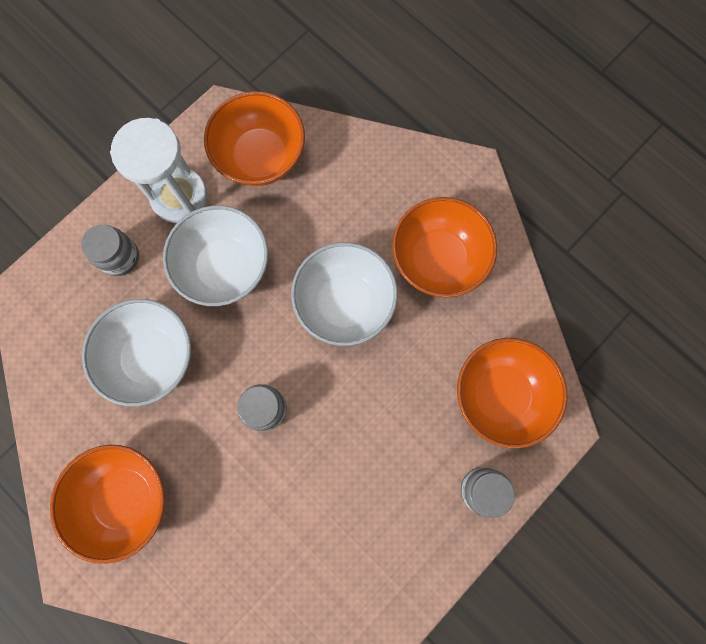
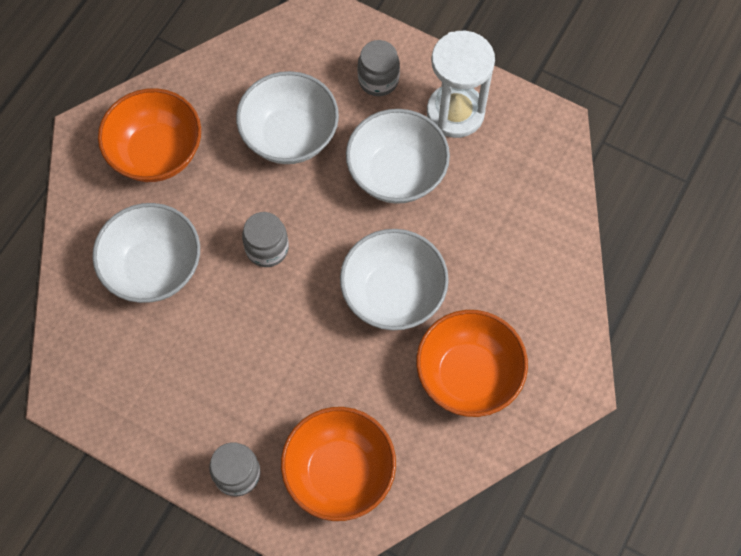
camera: 75 degrees right, 10 degrees down
(253, 527) = (154, 268): none -> white bowl
(260, 156) = (523, 173): orange bowl -> none

